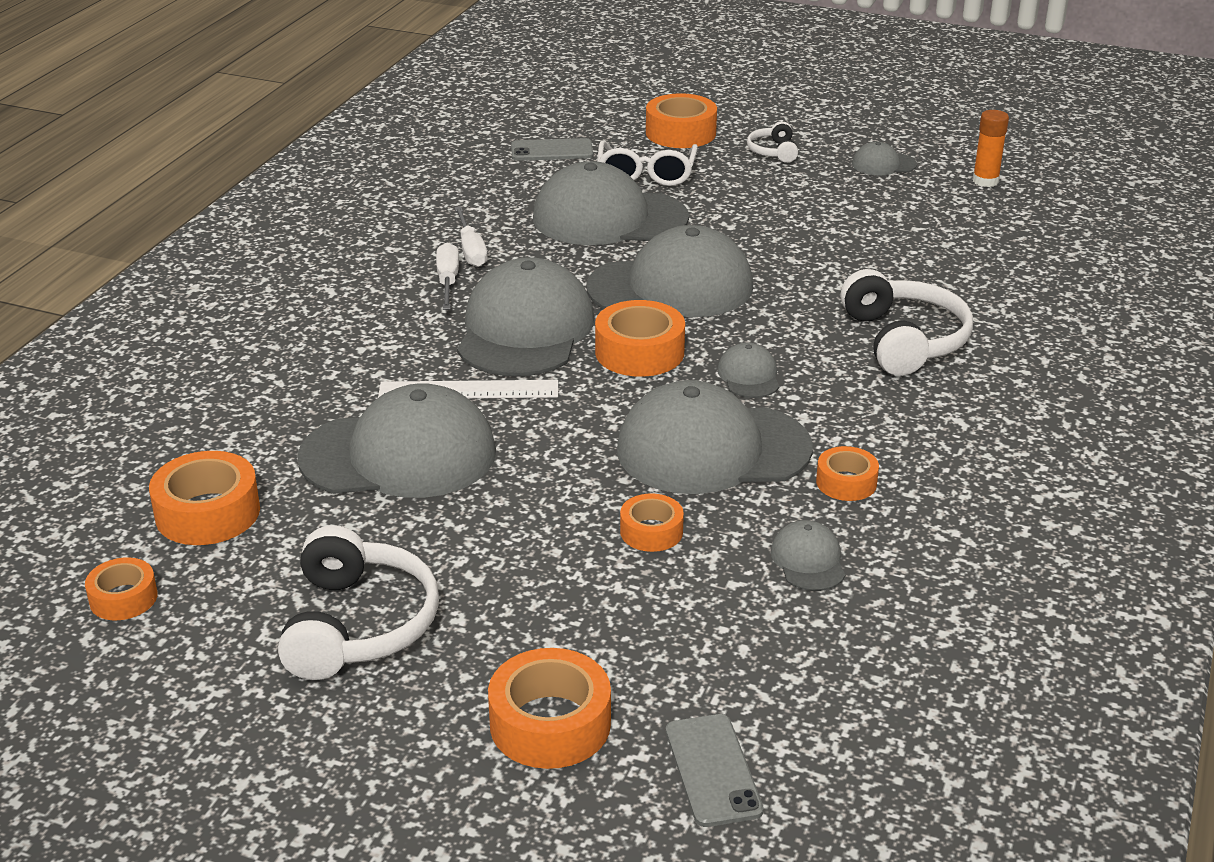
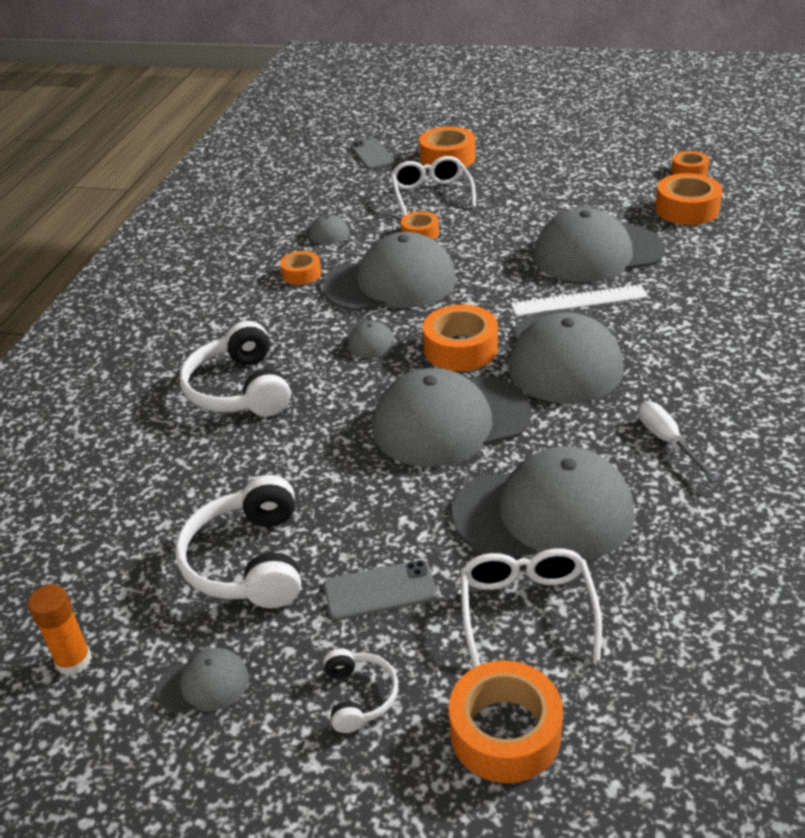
camera: 175 degrees right, 5 degrees up
(358, 625) = (559, 177): white headphones -> white headphones (248, 561)
(448, 281) = (664, 399): white screwdriver -> none
(552, 151) = (677, 649): grey phone -> grey phone (380, 590)
(611, 619) = (431, 194): none -> white glasses

